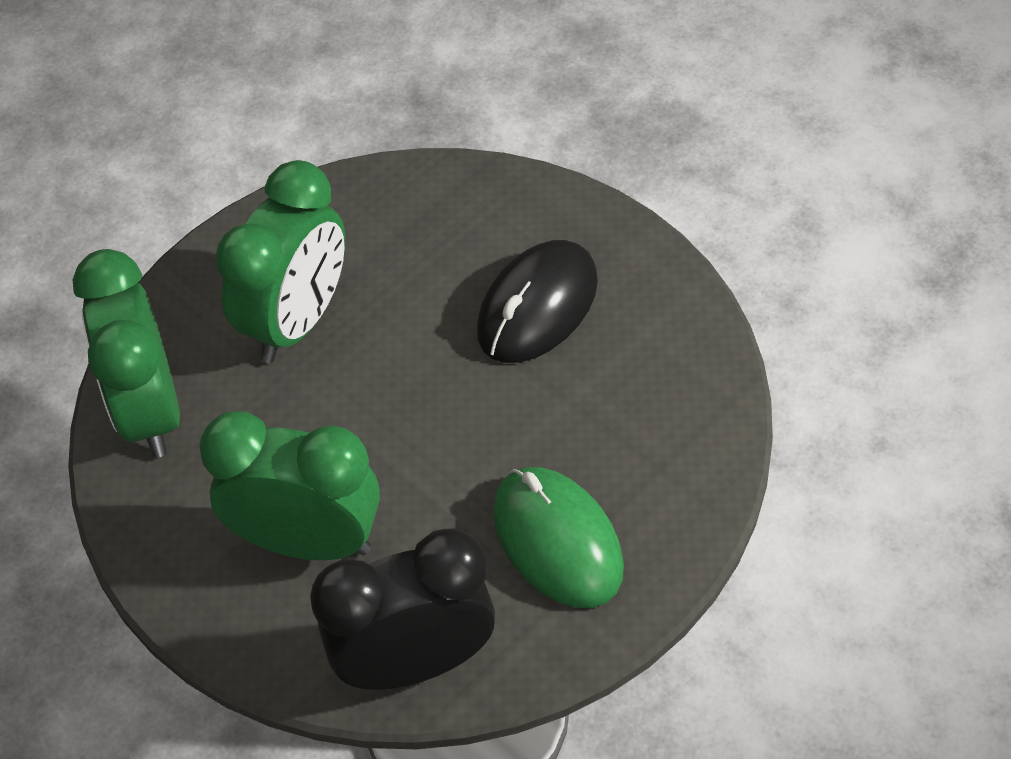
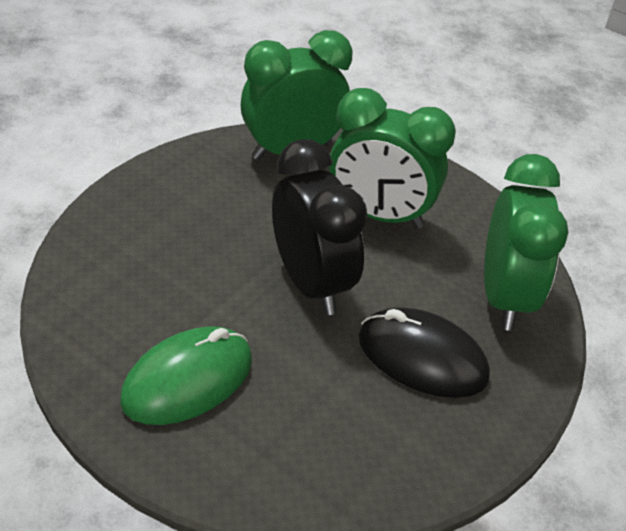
camera: 75 degrees right, 10 degrees down
(308, 541) = (188, 234): green clock -> green clock (504, 296)
(415, 662) = (83, 297): black clock -> black clock (311, 283)

